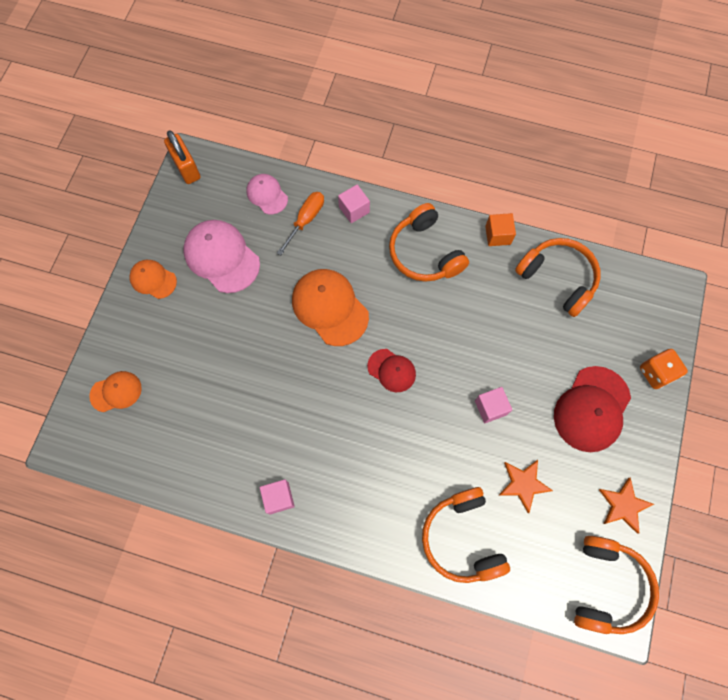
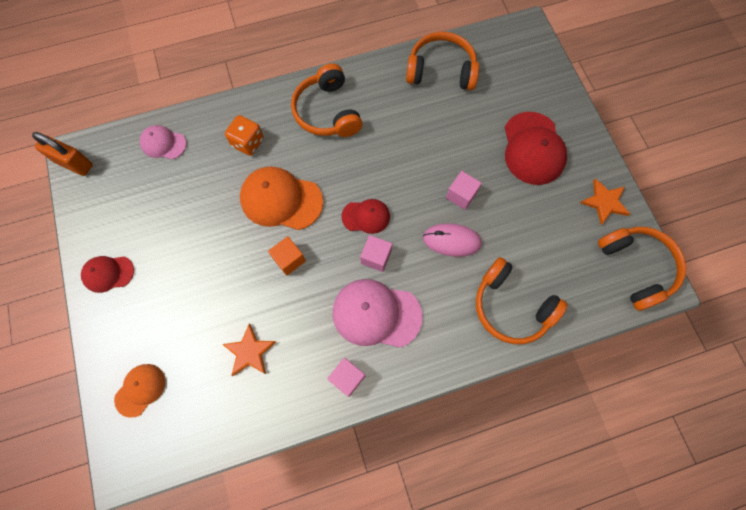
camera: 35 degrees left, 0 degrees up
(153, 279) = (108, 273): orange cap -> red cap
(221, 257) = (158, 217): pink cap -> pink cap (376, 314)
(305, 220) = (211, 144): orange screwdriver -> none
(354, 209) = (246, 112): pink cube -> pink cube (376, 257)
(424, 253) = (327, 112): orange headphones -> orange headphones turned 45 degrees clockwise
(451, 443) = (451, 241): none -> pink mouse
(498, 235) = (374, 65): orange cube -> orange cube (289, 259)
(523, 484) = (525, 235): orange star -> orange star (249, 352)
(656, 373) = (557, 94): orange dice -> orange dice (248, 143)

